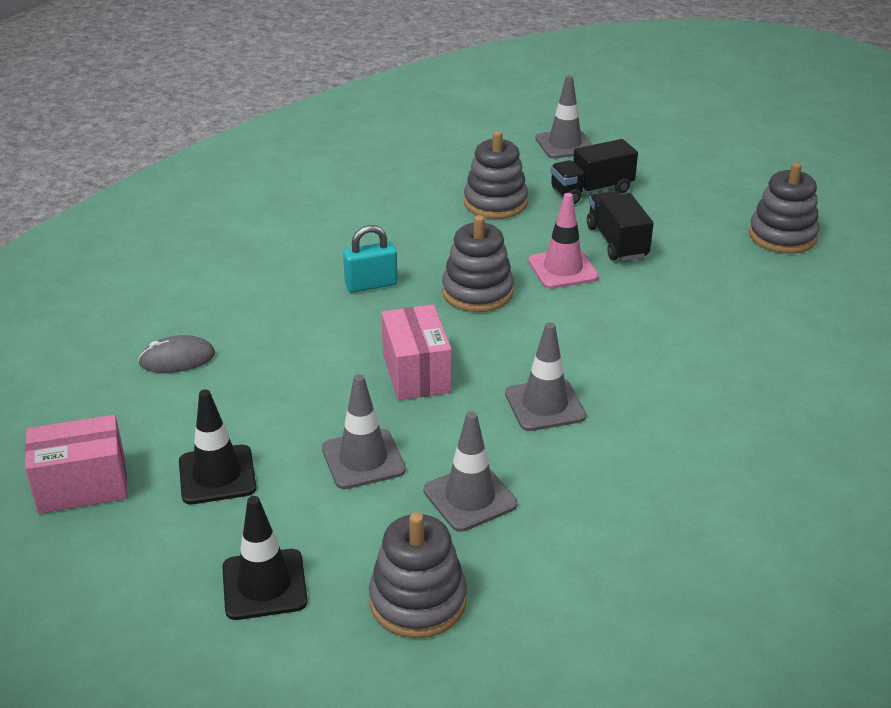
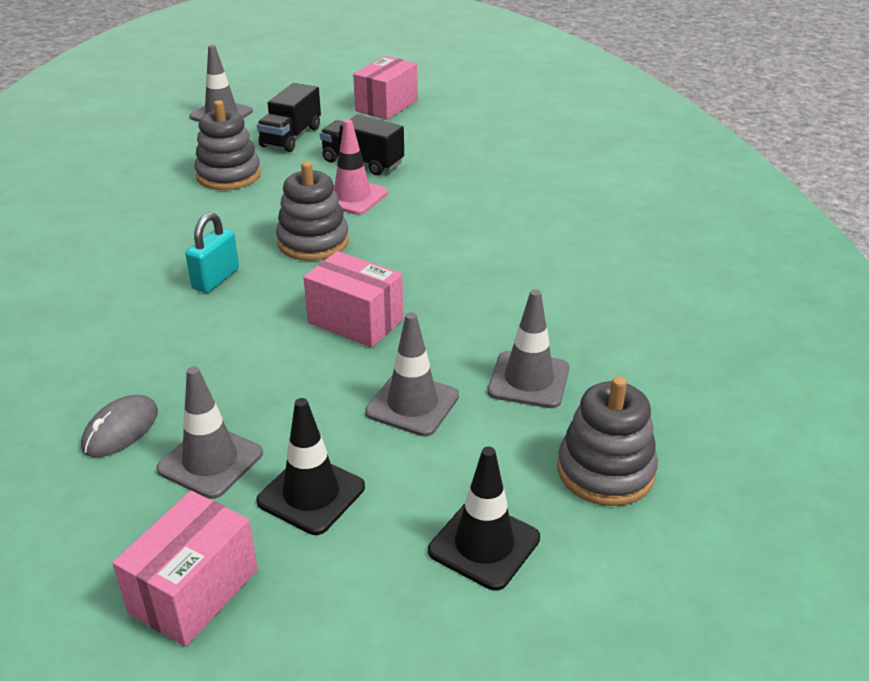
camera: 45 degrees left, 0 degrees up
(545, 405) = (481, 290): grey traffic cone -> grey traffic cone (210, 461)
(719, 197) = (386, 106): none -> pink box
(782, 236) = (463, 113): grey stacking toy -> none

